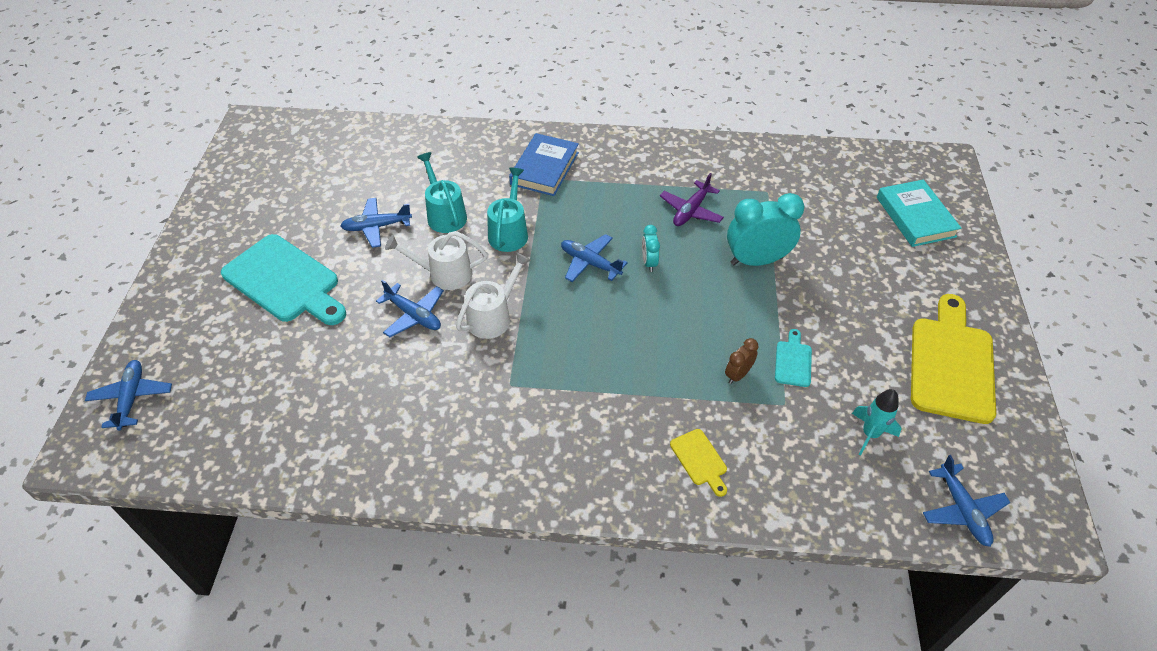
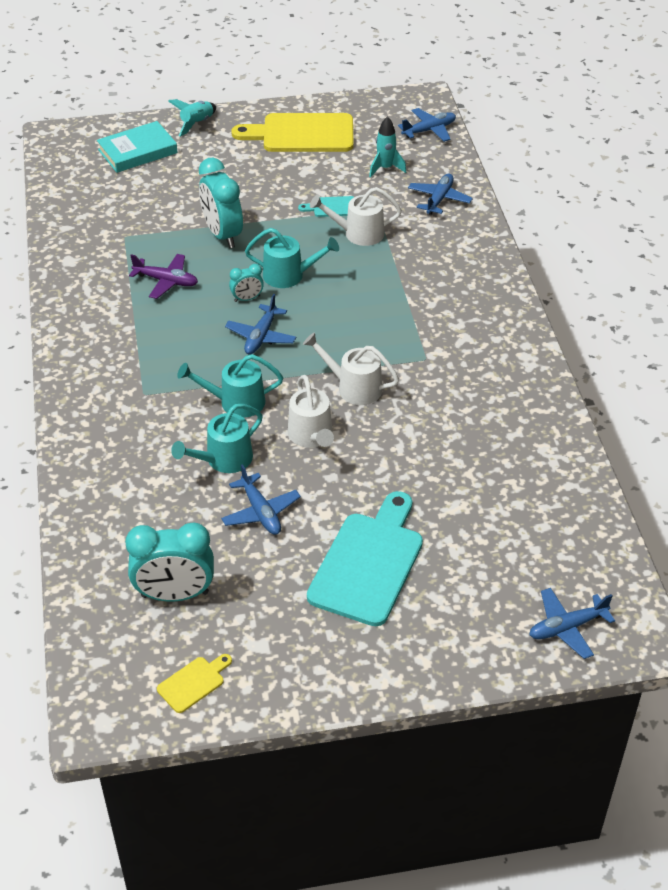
camera: 105 degrees left, 5 degrees down
(326, 170) = (175, 594): none -> turquoise clock
(414, 315) = (374, 443): blue plane -> blue plane (439, 199)
(544, 168) = (126, 397): blue book -> none
(677, 301) = (289, 275): none -> turquoise watering can
(700, 460) = (447, 244): yellow cutting board -> yellow cutting board (193, 683)
(737, 375) = (358, 234): brown clock -> white watering can
(971, 271) = (197, 124): none -> turquoise rocket

